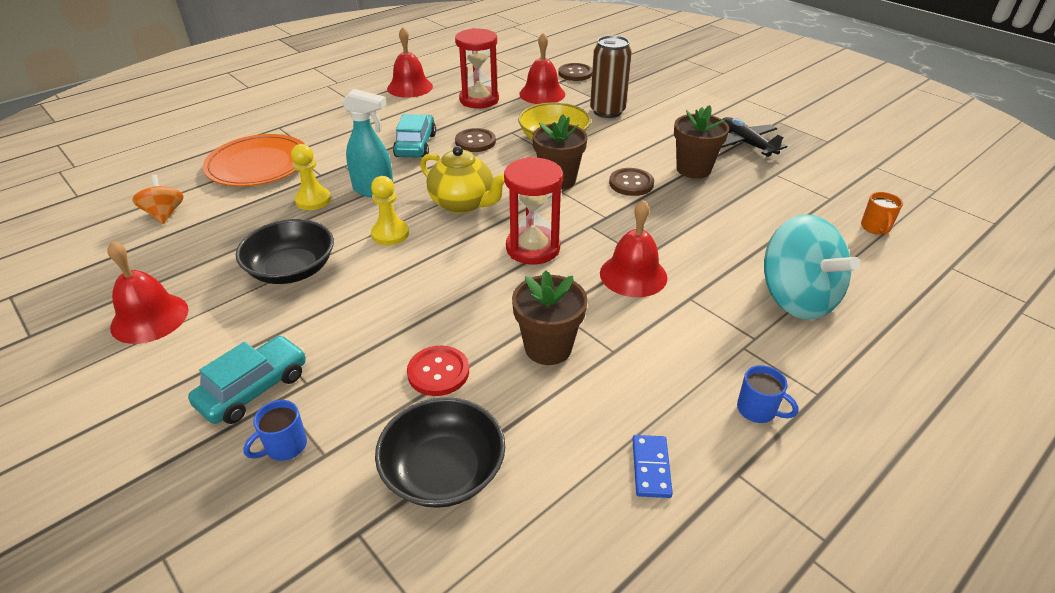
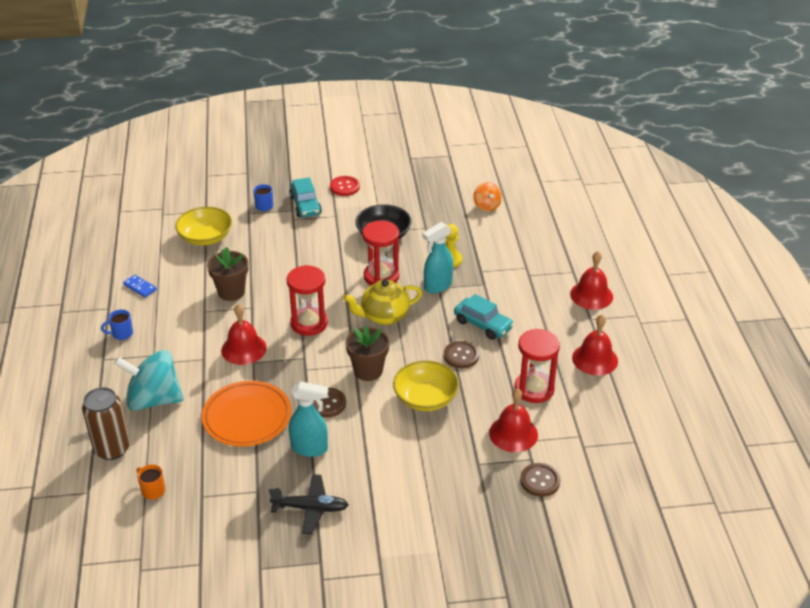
camera: 125 degrees right, 0 degrees up
(149, 318) = (388, 188): red bell -> red bell (591, 295)
(164, 214) = (486, 206): orange spinning top -> orange spinning top turned 60 degrees clockwise
(258, 164) = (519, 250): orange plate -> orange plate (247, 416)
(390, 234) = (381, 276): yellow pawn -> red hourglass
(438, 372) = (256, 254): red button -> red button (344, 187)
(443, 471) = (205, 237): black bowl -> yellow bowl
(607, 111) = (443, 456): brown can -> brown can (112, 449)
(693, 169) = (310, 448): brown flower pot -> turquoise spray bottle

